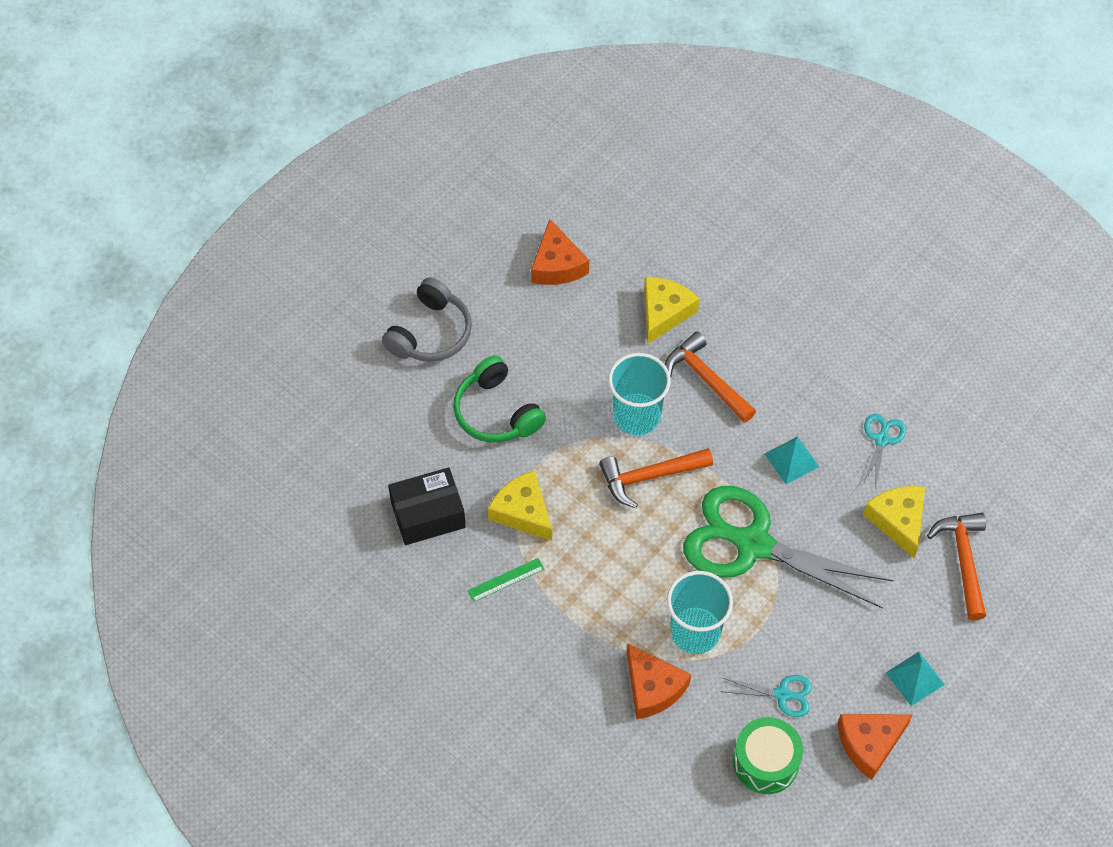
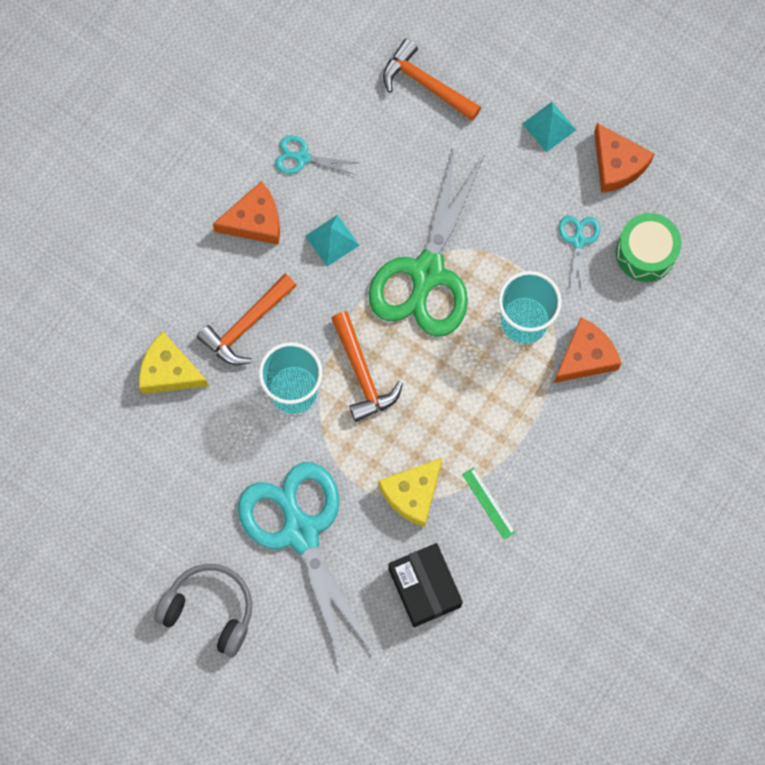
camera: 95 degrees left, 15 degrees up
(496, 412) = (300, 531): green headphones -> turquoise scissors
(557, 265) = (116, 485): orange cheese -> orange cheese (255, 221)
(898, 521) = (389, 142): yellow cheese -> none
(963, 561) = (426, 84): orange hammer -> orange hammer turned 45 degrees clockwise

